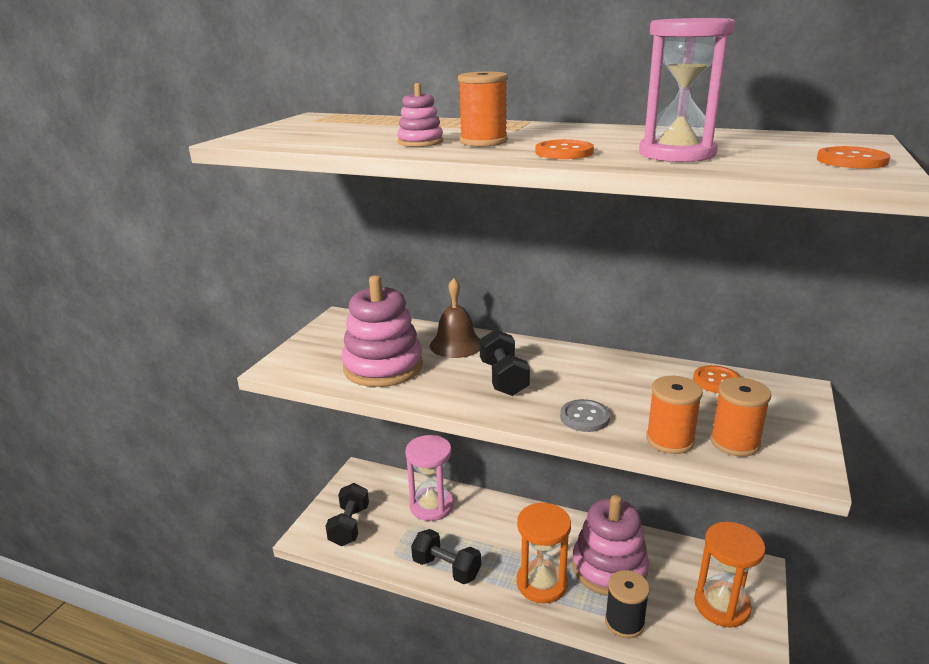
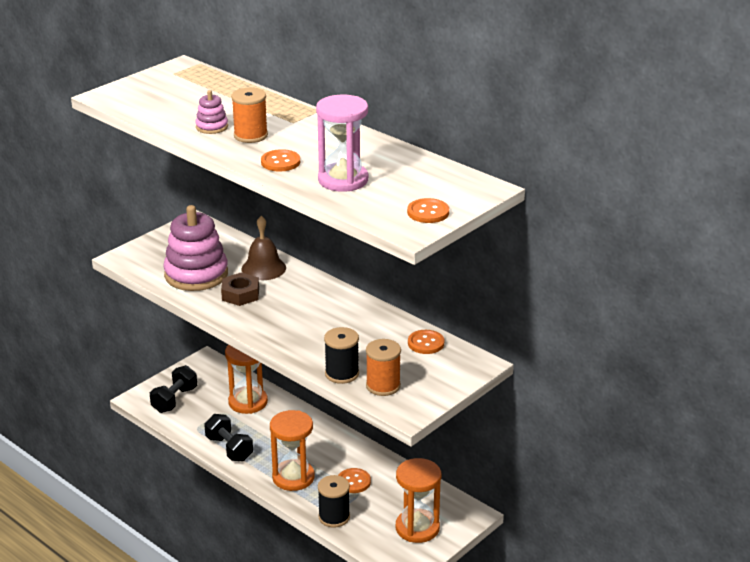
camera: 20 degrees right, 5 degrees up
(432, 506) = (248, 402): pink hourglass -> orange hourglass
(454, 376) = (240, 294): none -> brown nut
(503, 378) = (274, 304): black dumbbell -> none
(584, 417) = (302, 345): grey button -> none
(609, 568) = (354, 482): pink stacking toy -> orange button
(670, 440) = (342, 374): orange spool -> black spool

